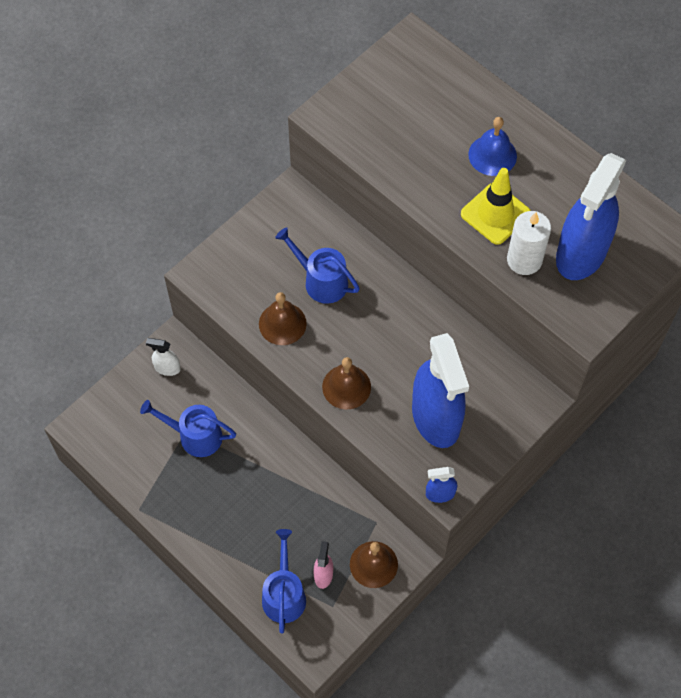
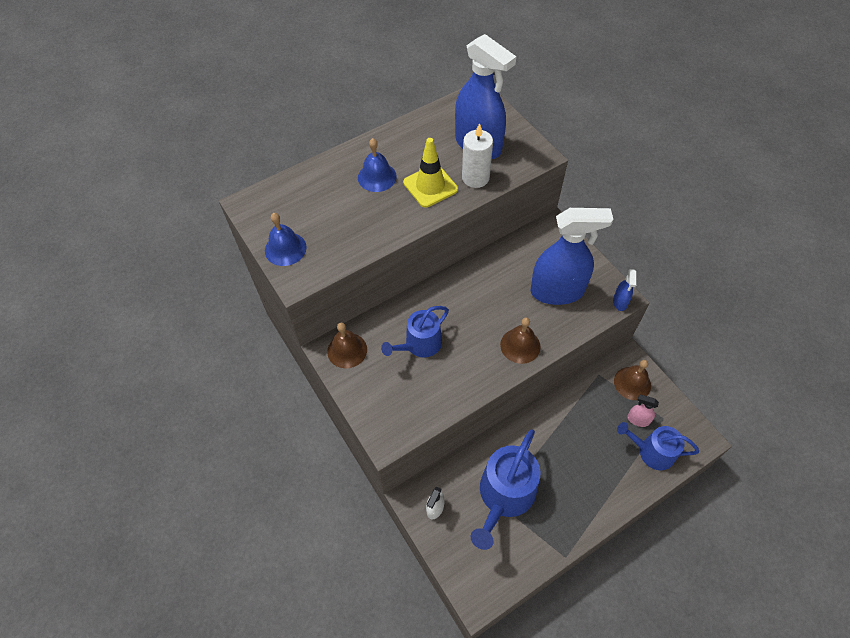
camera: 75 degrees left, 5 degrees down
(195, 436) = (504, 496): blue watering can -> blue watering can, size x1.57
(282, 323) = (452, 381): brown bell -> brown bell (347, 350)
(361, 94) = (285, 249): none -> blue bell

